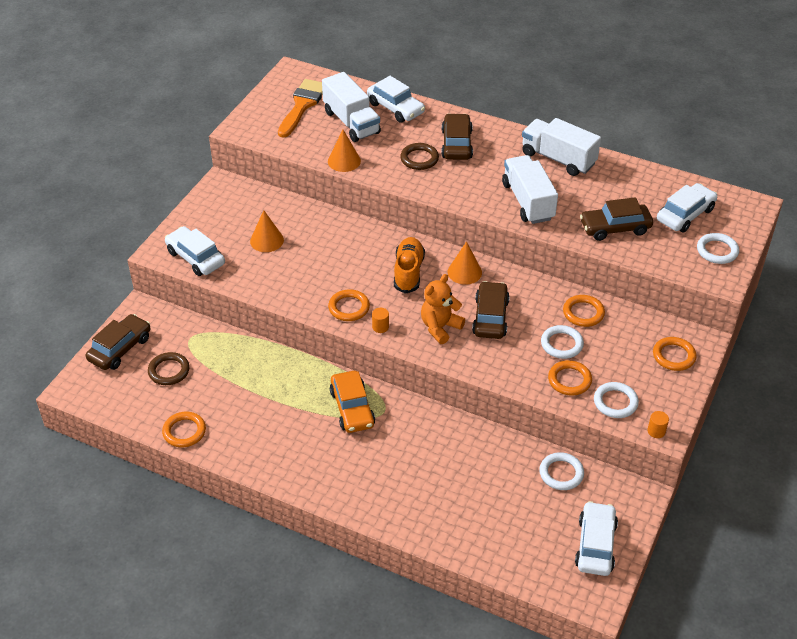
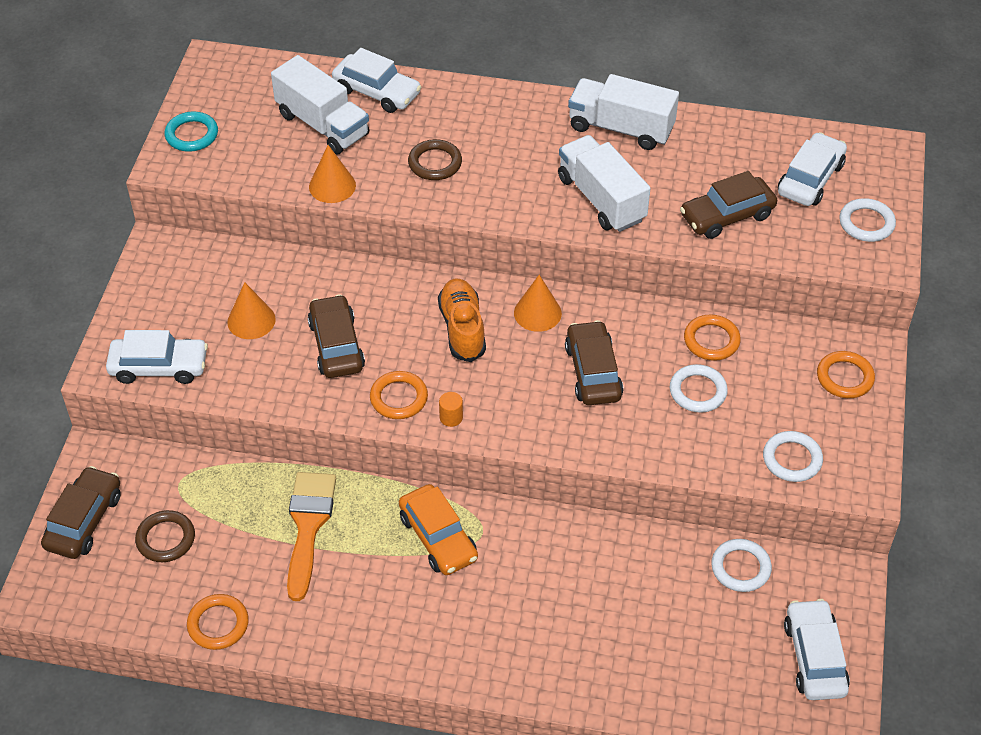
camera: 15 degrees left, 5 degrees up
(195, 258) = (159, 367): white car -> white car turned 150 degrees clockwise
(262, 114) = (192, 135): none -> turquoise ring
(302, 105) = (245, 111): orange brush -> orange brush (308, 526)
(440, 327) = (531, 401): orange teddy bear -> none
(456, 144) = (478, 131): brown car -> brown car (336, 345)
(569, 380) = (724, 440): orange ring -> none
(656, 431) = (855, 488): orange cylinder -> none

